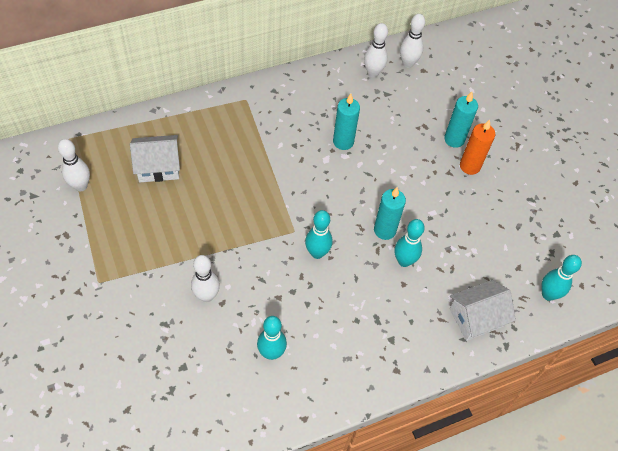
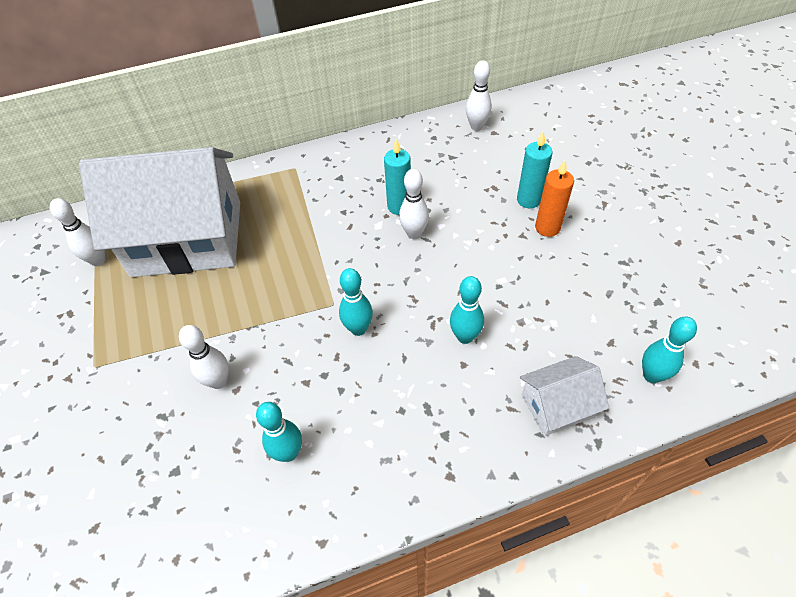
camera: 10 degrees right, 5 degrees down
(158, 167) = (187, 238): white house -> white house, size x2.27
(373, 73) = (437, 137): white bowling pin -> white bowling pin (414, 234)
(384, 230) = (442, 301): turquoise candle -> none

